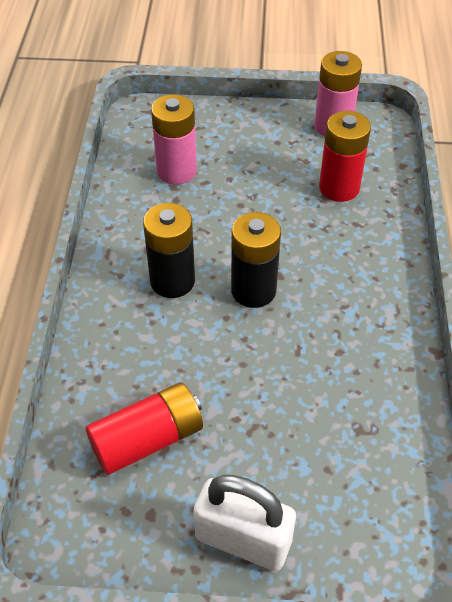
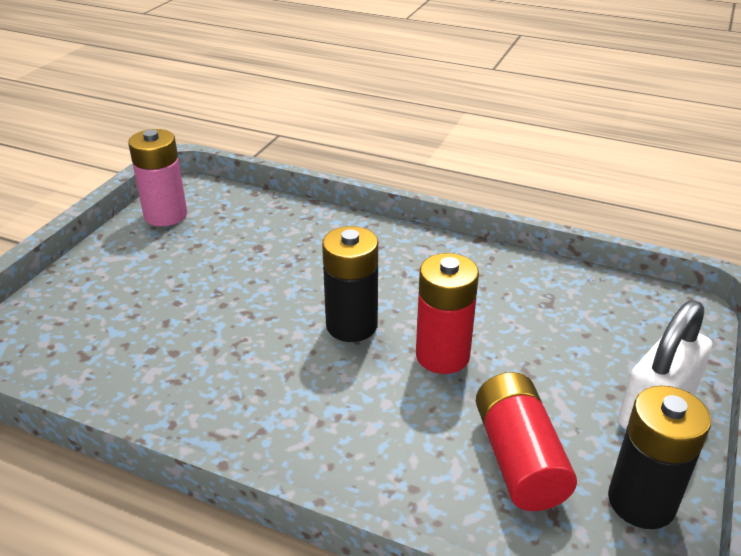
camera: 70 degrees left, 15 degrees down
(172, 281) = (301, 384): black battery -> black battery (641, 502)
(176, 171) = (128, 340): pink battery -> none
(339, 188) = (253, 235): red battery -> red battery (442, 355)

